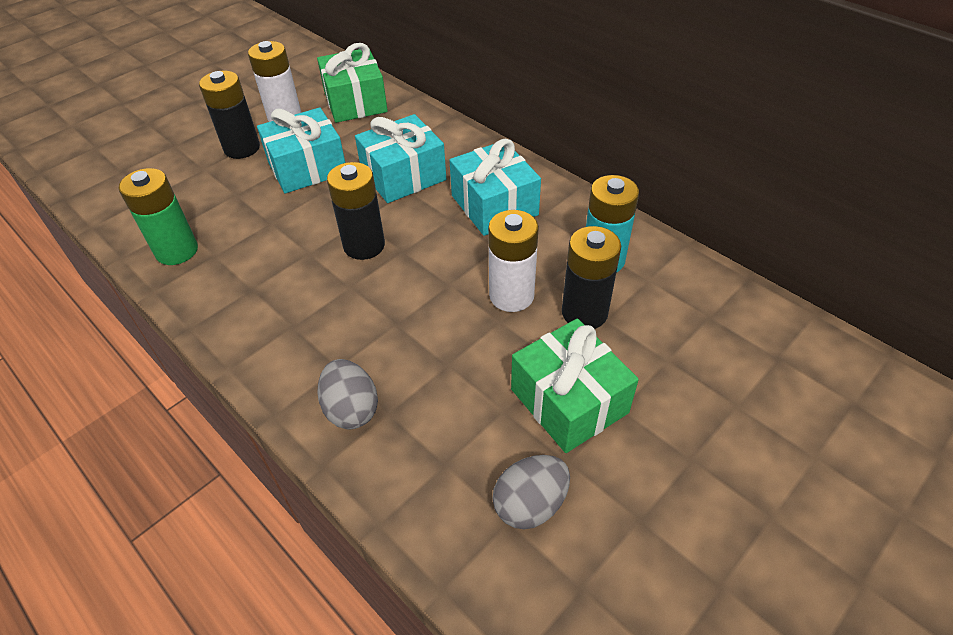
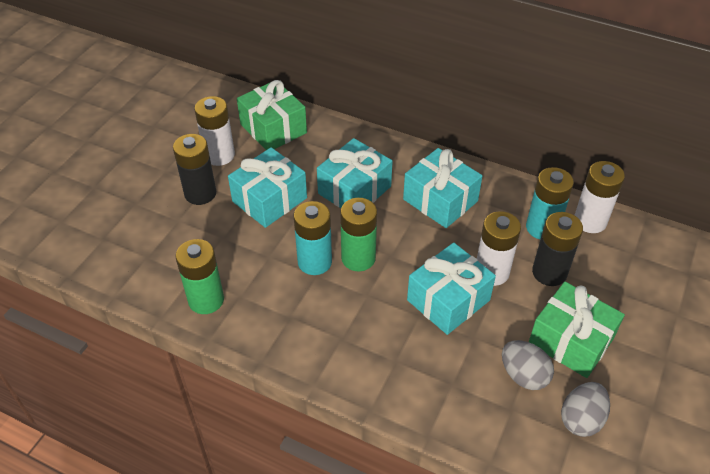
camera: 20 degrees left, 0 degrees up
(314, 238) = (314, 262): none -> turquoise battery
(351, 409) = (425, 389): grey egg -> grey egg (523, 375)
(364, 245) = (358, 258): black battery -> green battery
(440, 314) = (448, 300): none -> turquoise gift
(669, 266) = (590, 221): none -> white battery

